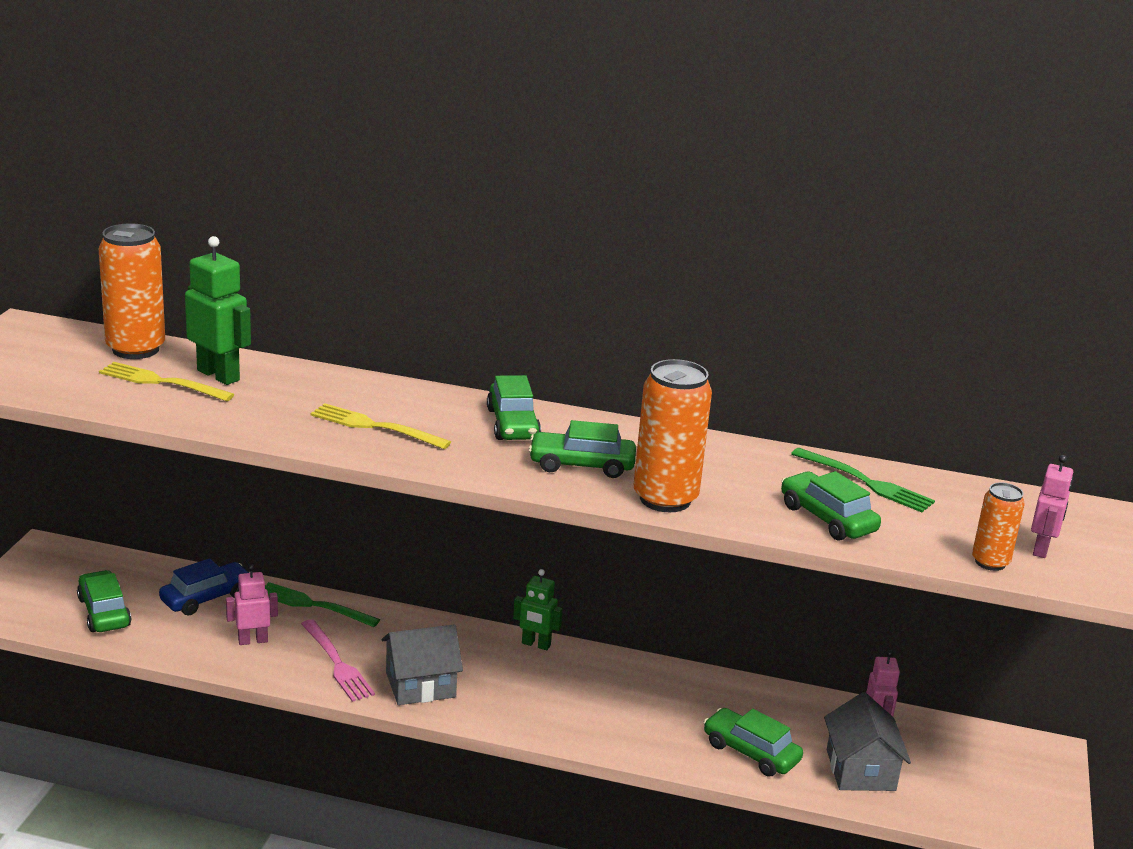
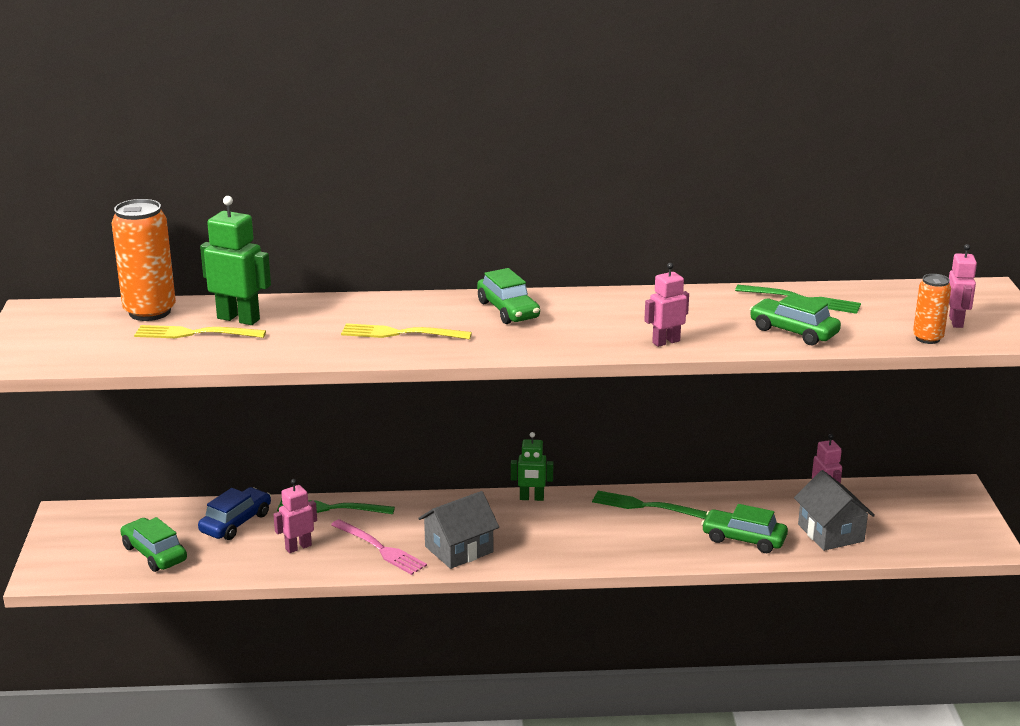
camera: 15 degrees left, 0 degrees up
(581, 465) = (584, 330): green car -> none
(658, 684) = (644, 506): none -> green fork
(665, 499) = (665, 342): orange can -> pink robot

